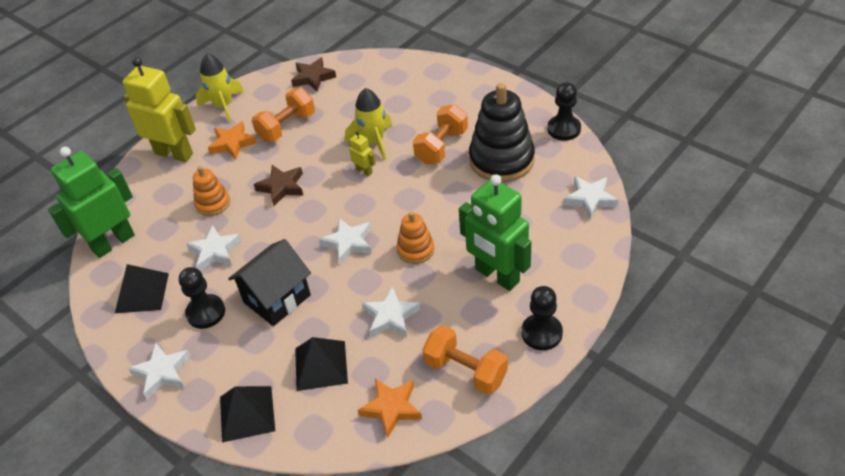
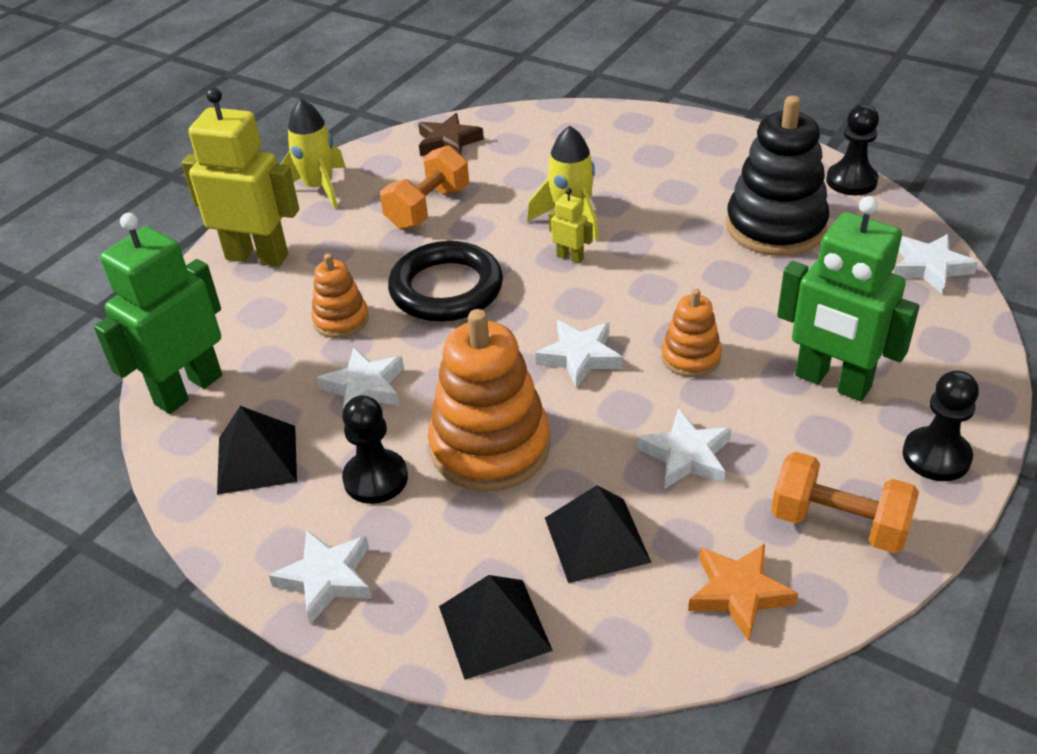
camera: 10 degrees left, 5 degrees down
(232, 143) = (348, 236): orange star -> none
(277, 299) = (490, 447): black house -> orange stacking toy
(282, 187) = (446, 289): brown star -> black ring
(441, 146) = (678, 216): orange dumbbell -> none

